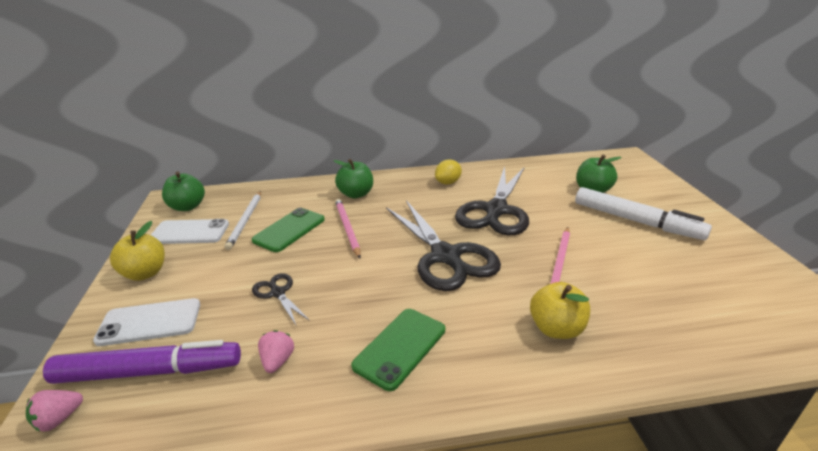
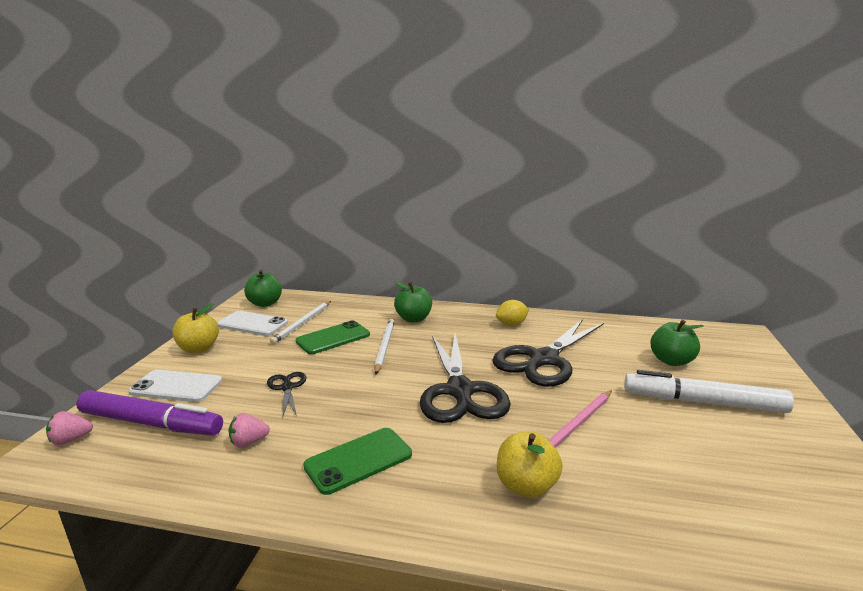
camera: 20 degrees right, 10 degrees down
(277, 361) = (249, 442): pink strawberry -> pink strawberry turned 135 degrees counterclockwise
(347, 228) = (384, 347): pink pencil -> white pencil
(636, 221) = (703, 402): white marker -> white marker turned 135 degrees clockwise

